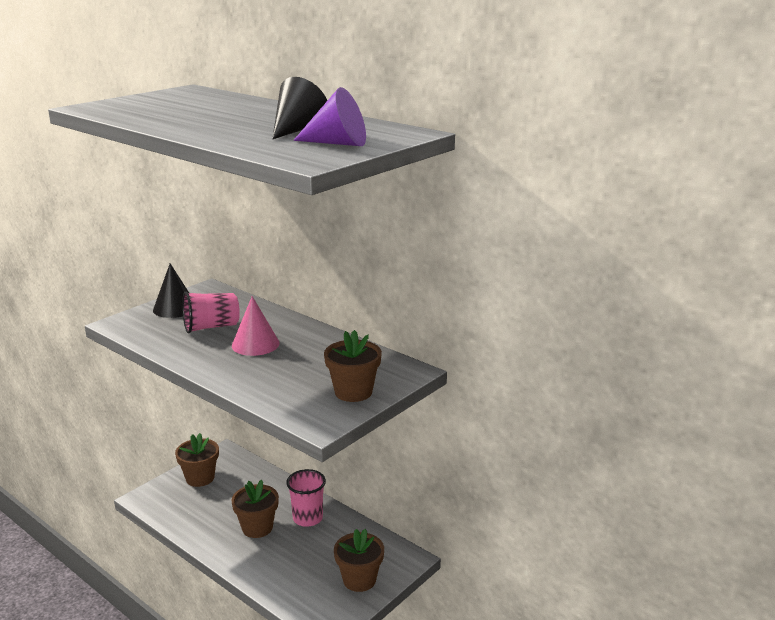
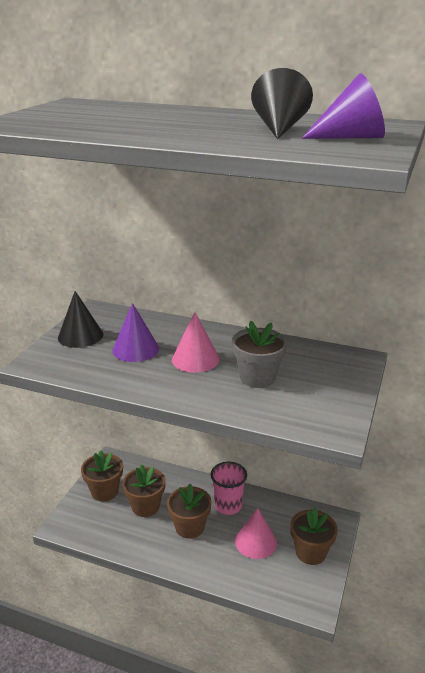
camera: 20 degrees left, 5 degrees up
(211, 327) = (135, 349): pink cup -> purple cone
(295, 369) = (257, 377): none -> grey flower pot
(311, 556) = (256, 541): none -> pink cone
(353, 392) = (332, 390): brown flower pot -> brown flower pot (145, 506)

